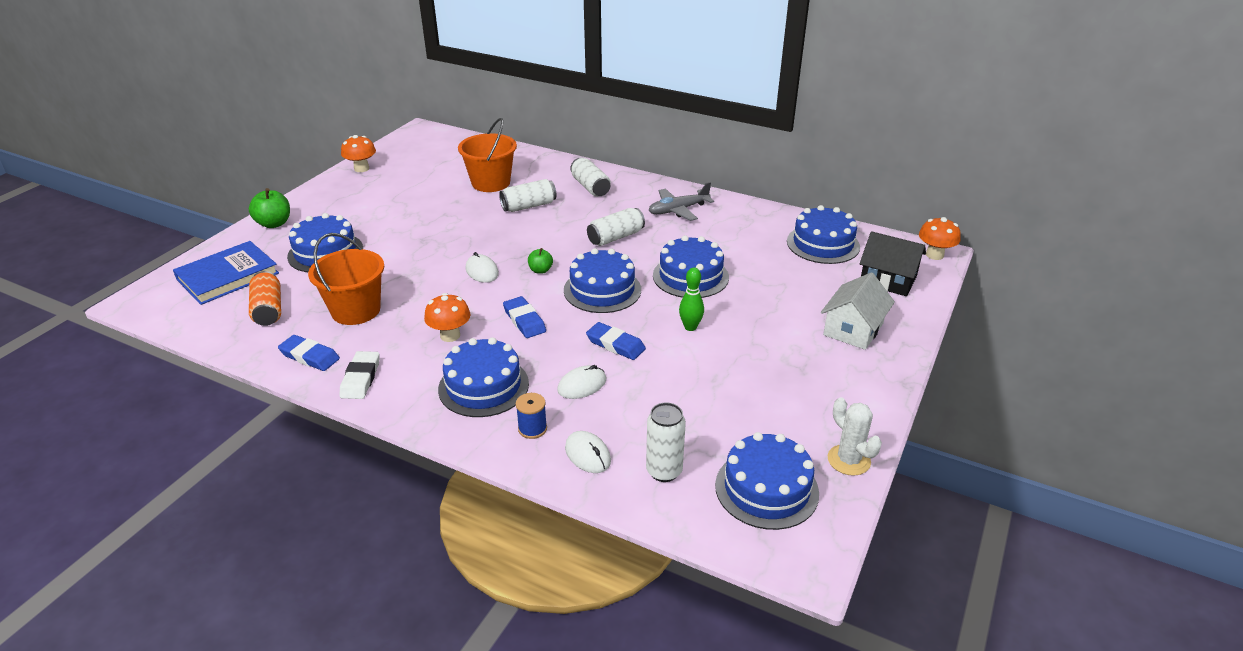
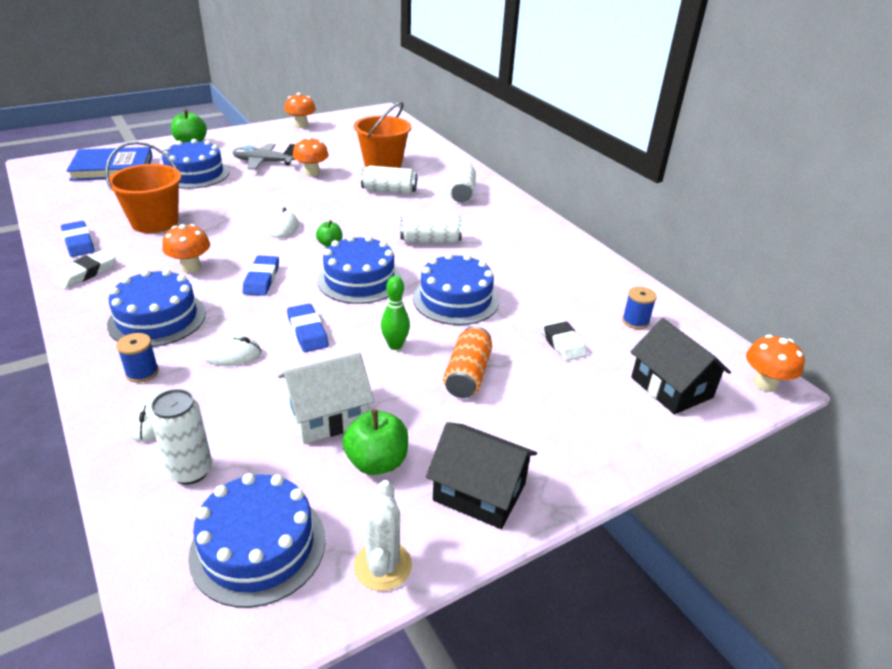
camera: 30 degrees right, 0 degrees up
(268, 310) = (102, 199): orange can -> orange can (467, 375)
(438, 213) = (312, 173): none -> orange mushroom
(678, 210) = (519, 238): grey plane -> grey plane (264, 162)
(773, 406) = (377, 462): none -> green apple
(791, 277) = (560, 340): none -> white eraser
(823, 244) = (635, 321): blue cake -> blue spool
(852, 393) = (479, 492): none -> black house
(853, 329) = (565, 422): white house -> white house (327, 415)

